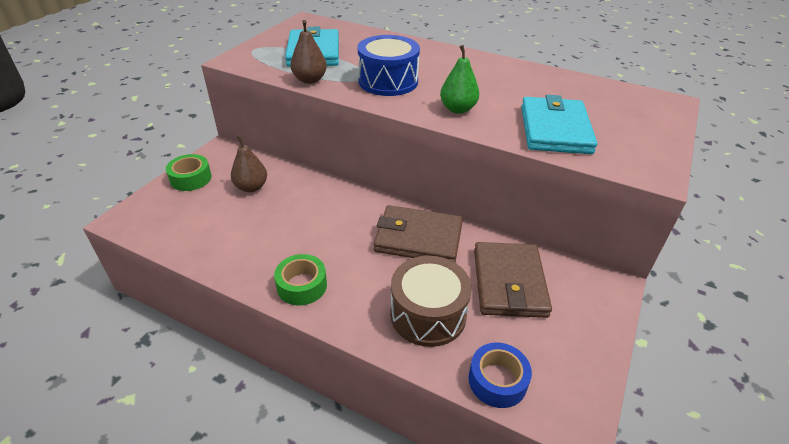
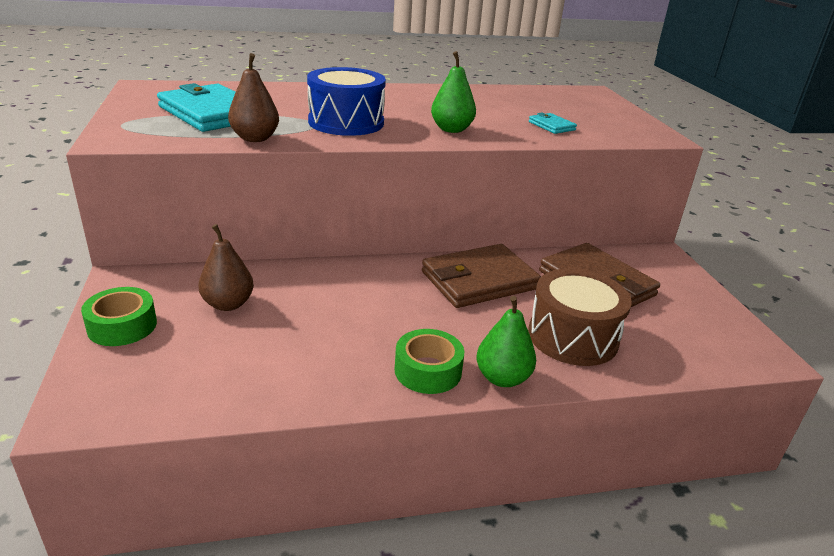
camera: 40 degrees left, 10 degrees down
(339, 316) = (502, 378): none -> green pear
(497, 380) = (687, 357): blue tape -> none
(555, 129) = (551, 126): turquoise wallet -> turquoise wallet, size x0.45

